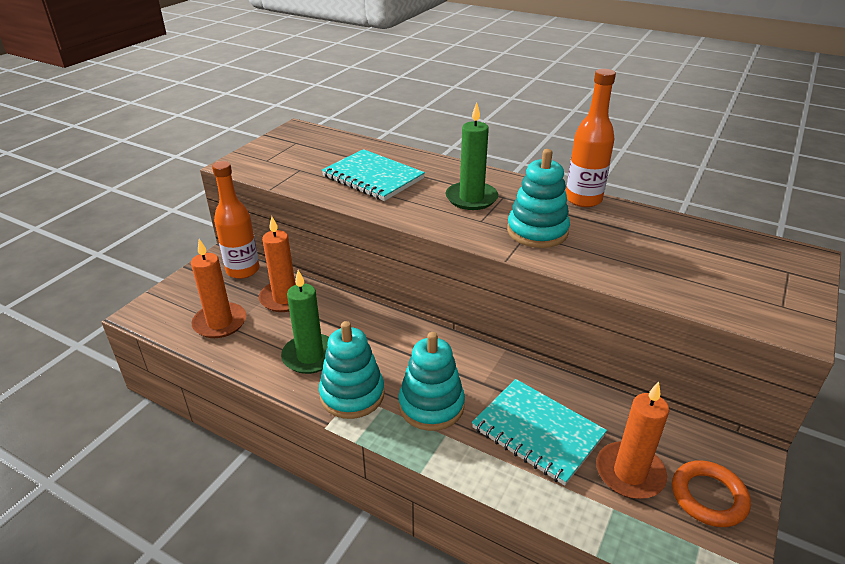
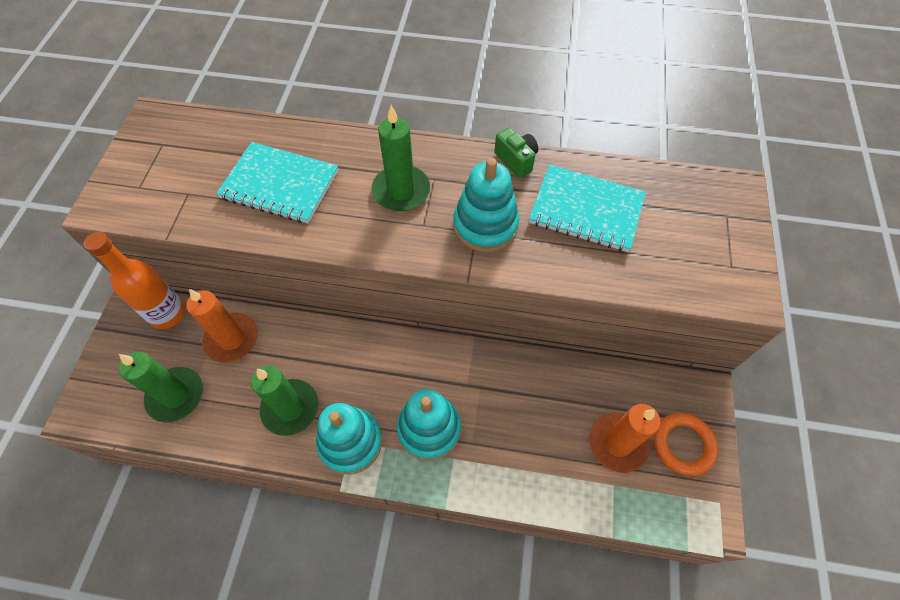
camera: 20 degrees left, 25 degrees up
(220, 323) = (176, 395): orange candle -> green candle
(537, 432) = (531, 426): turquoise notebook -> turquoise notebook (586, 210)
(583, 199) = (516, 160): orange bottle -> green camera

